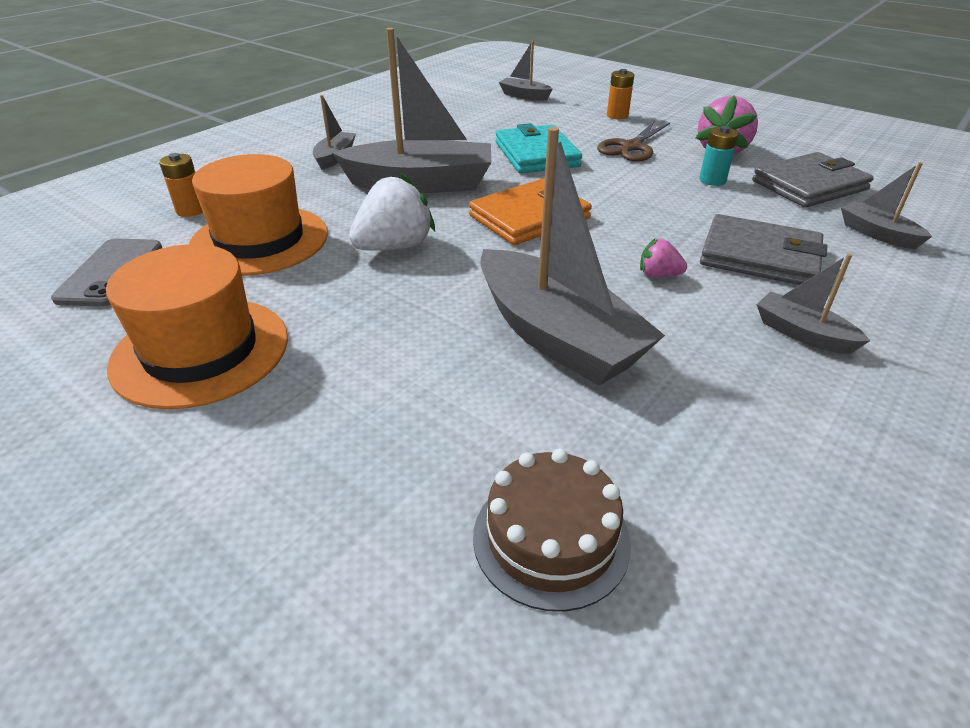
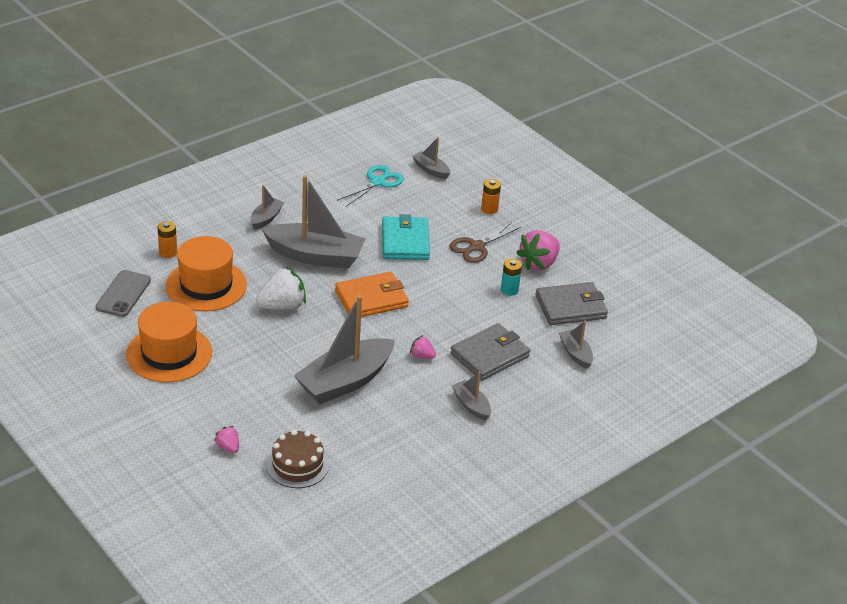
camera: 10 degrees right, 0 degrees up
(366, 530) = (228, 447): none -> pink strawberry
(467, 111) = (377, 182): none -> turquoise scissors
(556, 336) = (345, 381): grey boat -> grey boat turned 75 degrees clockwise
(759, 256) = (489, 355): grey wallet -> grey wallet turned 75 degrees counterclockwise

